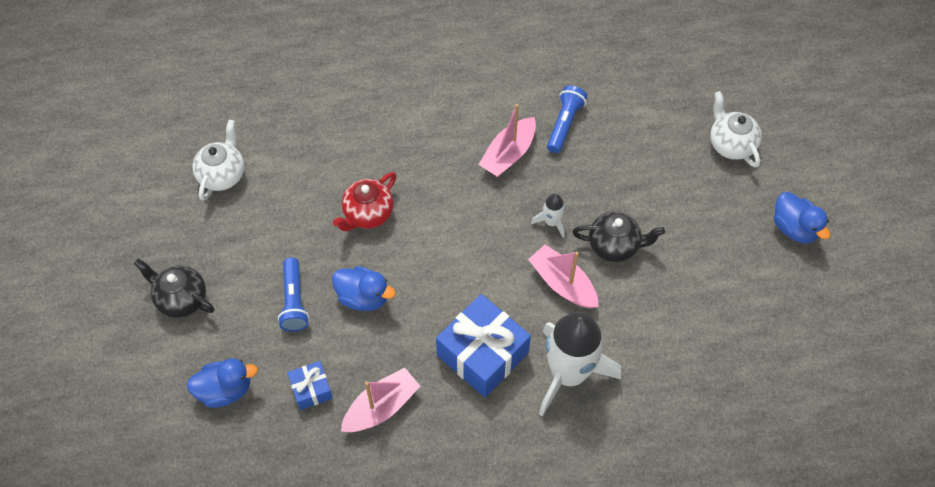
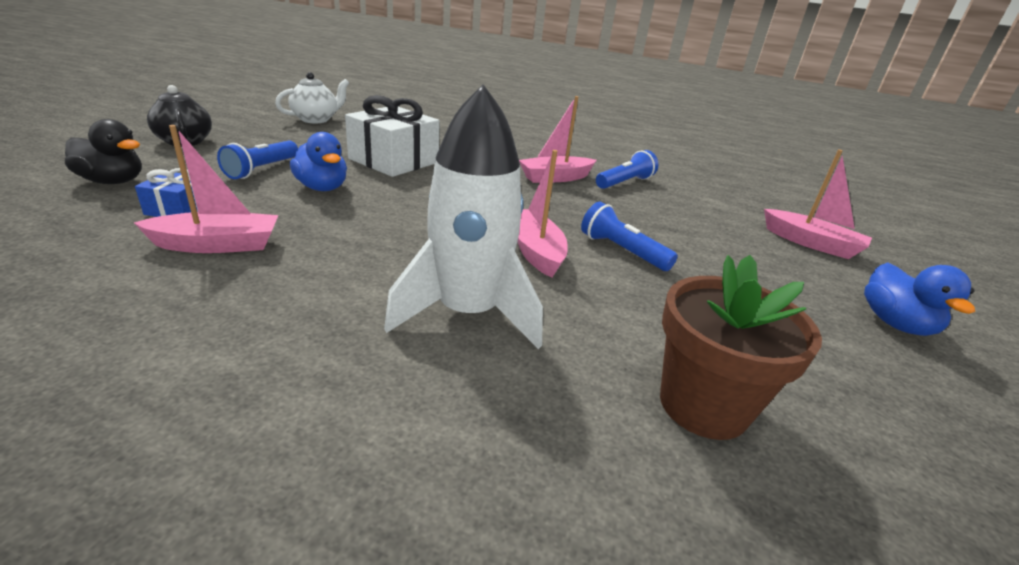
camera: 25 degrees right, 30 degrees down
(225, 390) = (113, 181): blue duck -> black duck
(368, 214) = (394, 161): red teapot -> white gift
(482, 354) = (382, 257): blue gift -> none
(551, 222) = (561, 216): white rocket -> none
(614, 245) = (622, 251): black teapot -> blue flashlight
(713, 371) = (703, 405): none -> brown flower pot
(731, 144) = (811, 243): white teapot -> pink boat

